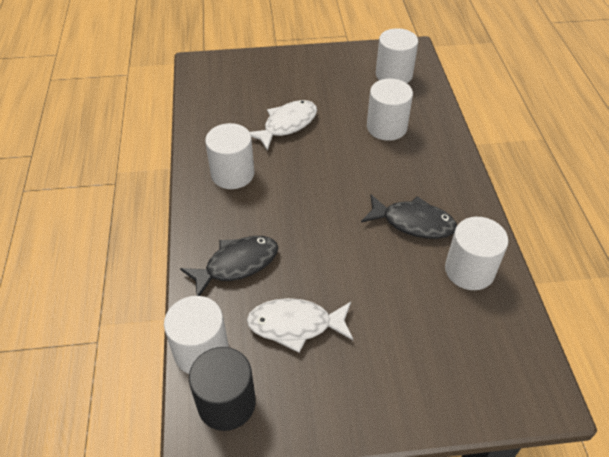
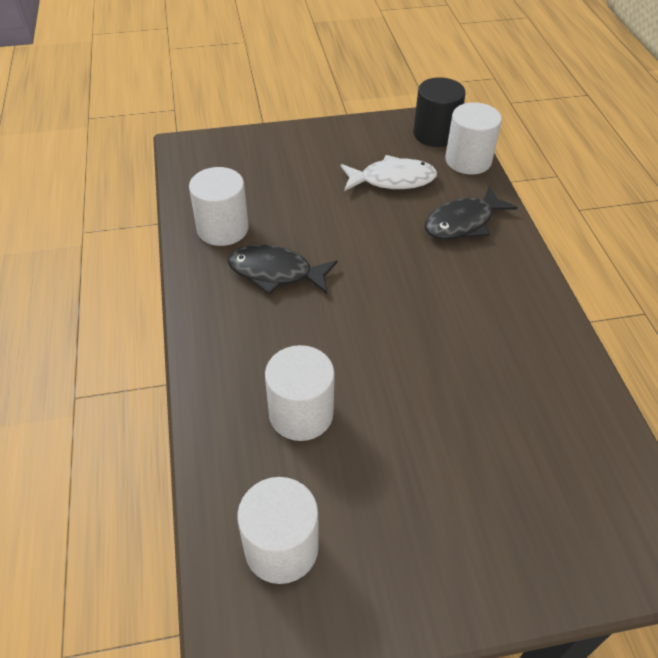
camera: 175 degrees right, 0 degrees up
(232, 174) = (508, 322): white cylinder -> none
(287, 125) = (458, 409): white fish -> none

